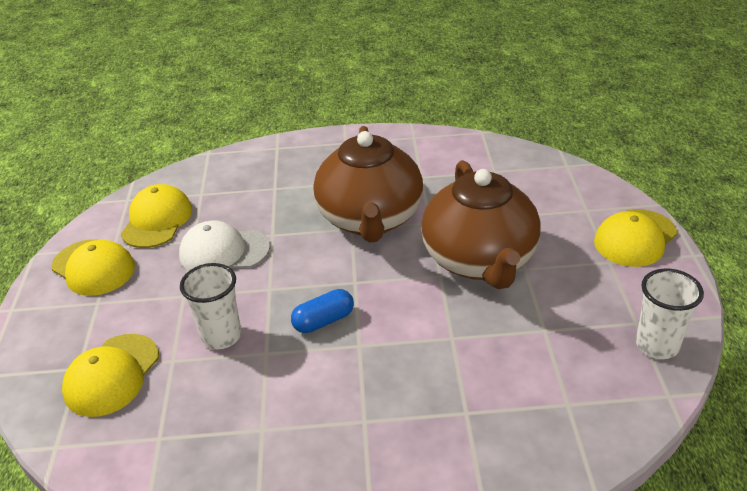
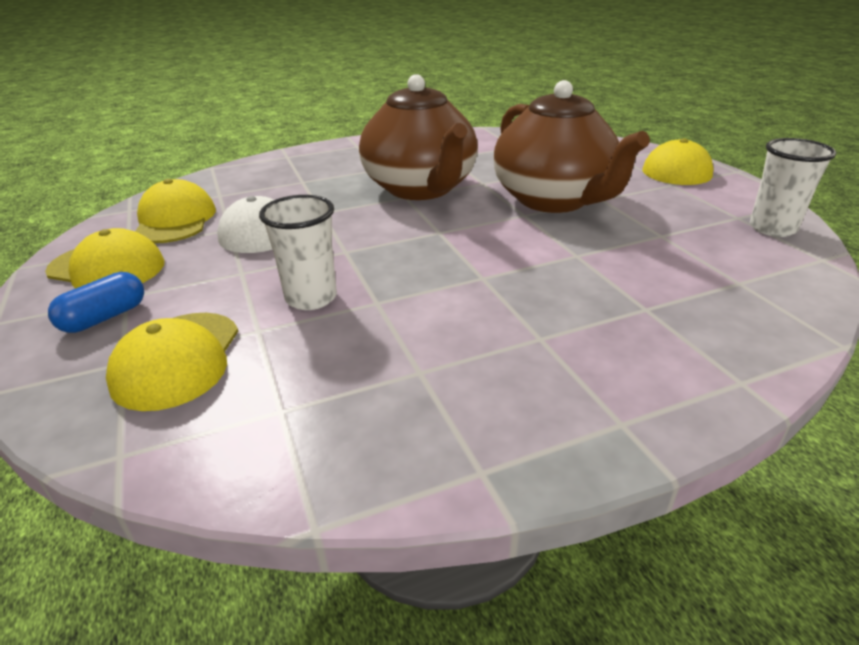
camera: 20 degrees left, 5 degrees down
(323, 321) = (427, 265): blue capsule -> blue capsule (104, 317)

